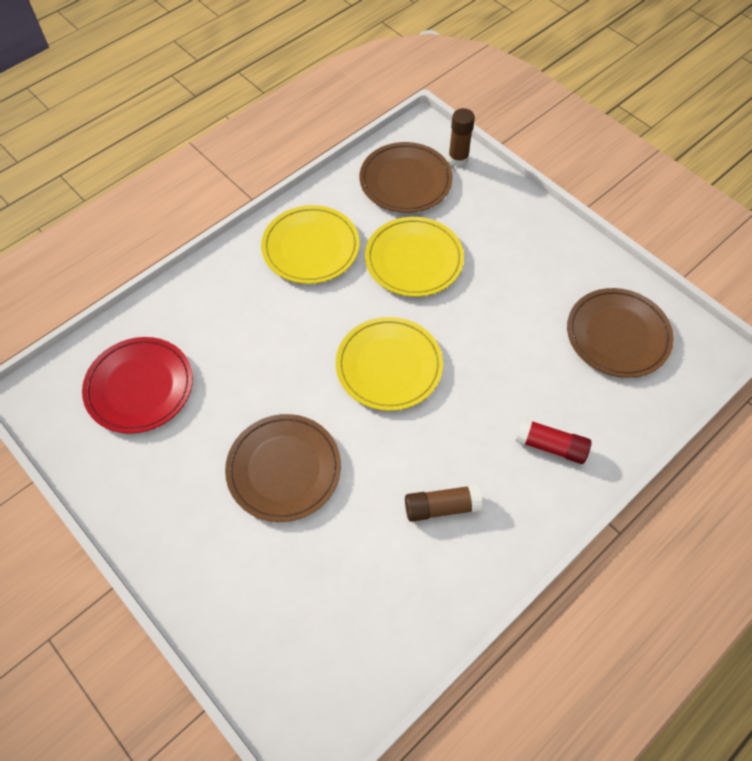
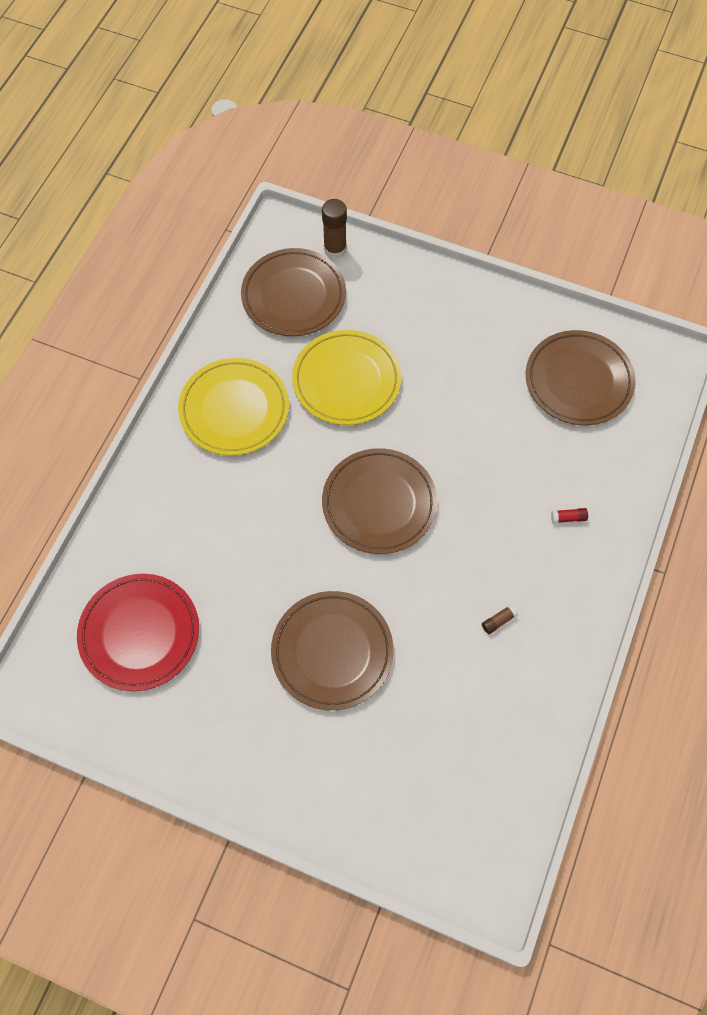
camera: 25 degrees left, 5 degrees up
(389, 366) = (379, 503): yellow plate -> brown plate
(441, 507) = (498, 621): brown glue stick -> brown glue stick, size x0.48
(550, 446) = (568, 518): red glue stick -> red glue stick, size x0.48

